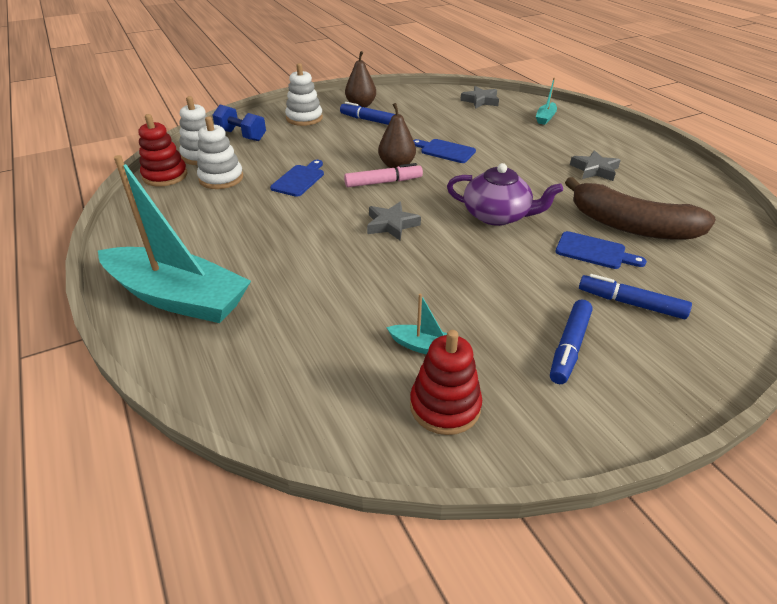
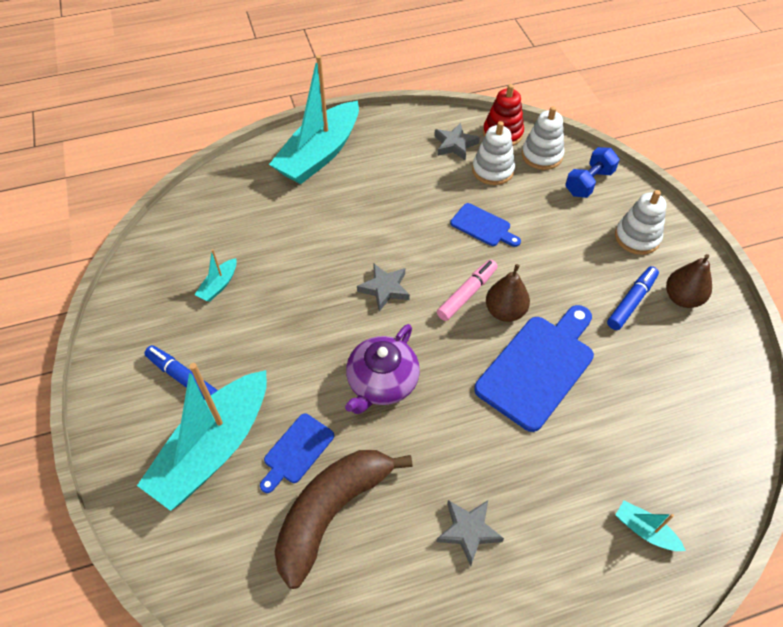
camera: 100 degrees right, 15 degrees up
(383, 182) = (467, 294): pink marker -> pink marker turned 135 degrees counterclockwise
(445, 151) = (538, 367): blue cutting board -> blue cutting board, size x1.88
(445, 406) = (162, 286): red stacking toy -> none
(480, 101) = (710, 453): grey star -> grey star (455, 144)
(630, 303) = (214, 448): blue marker -> turquoise boat

